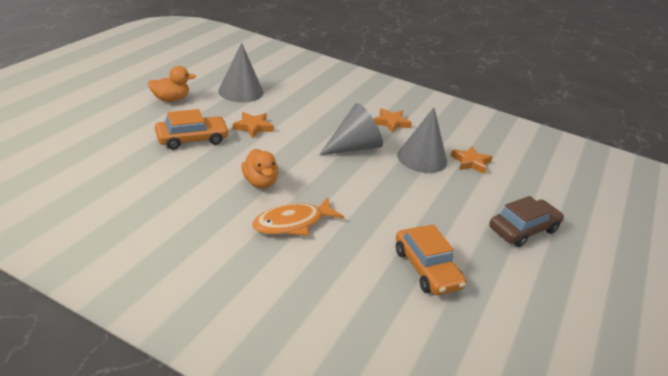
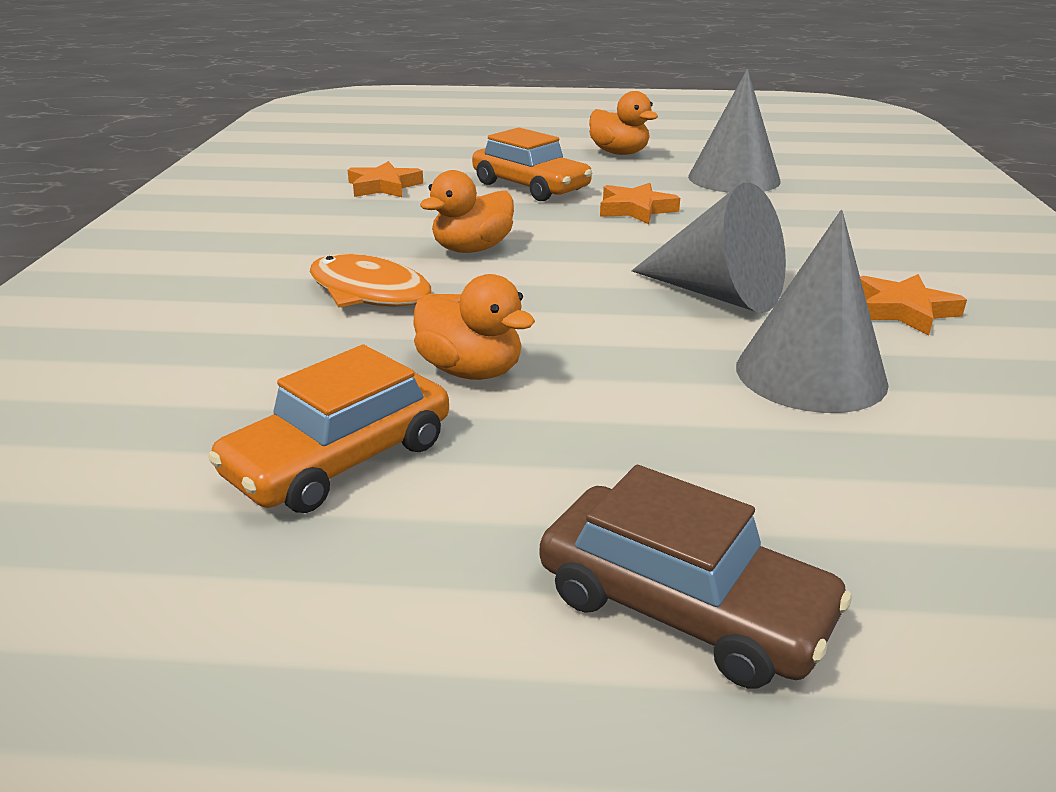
camera: 70 degrees right, 5 degrees down
(379, 221) = (471, 371): none -> orange duck
(471, 162) = (921, 448): orange star -> orange star (383, 186)

